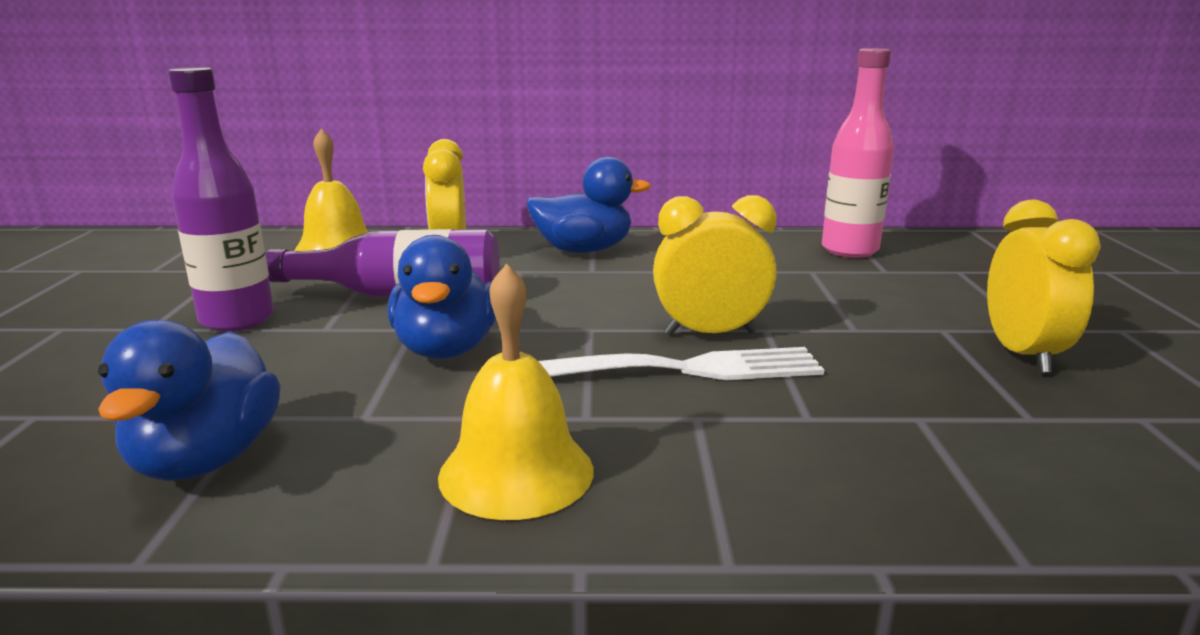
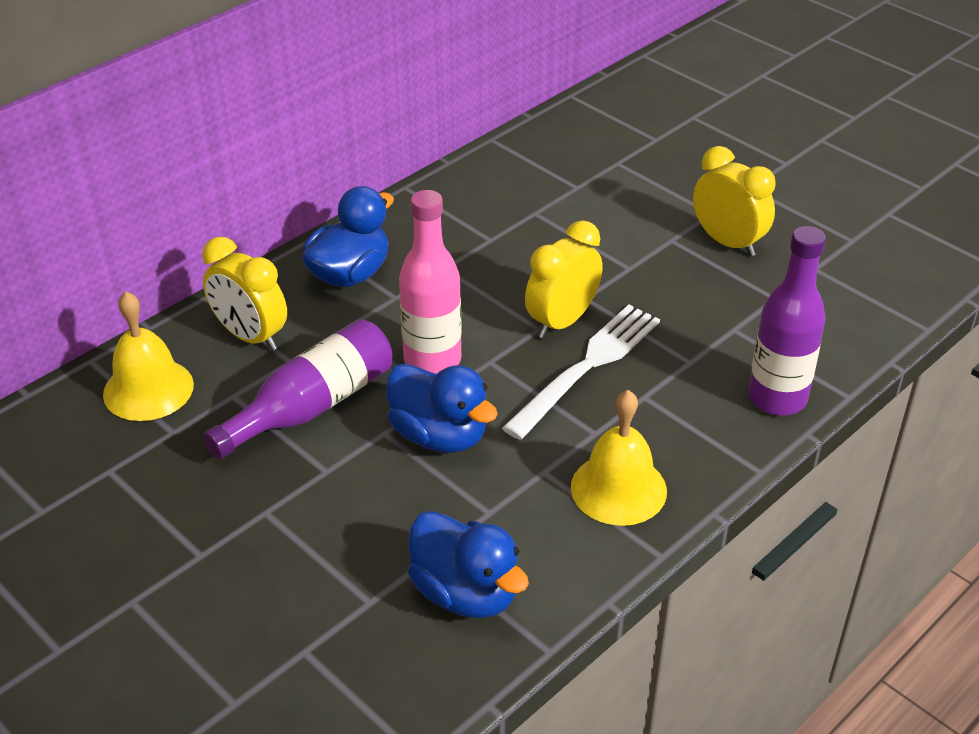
camera: 45 degrees left, 20 degrees up
(237, 320) = (248, 505): purple bottle -> purple bottle (777, 398)
(849, 250) = (527, 170): pink bottle -> pink bottle (432, 360)

